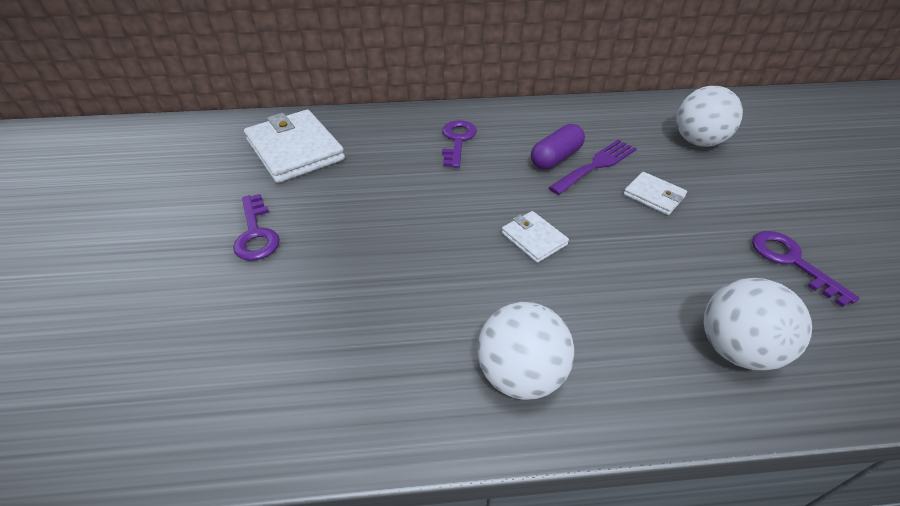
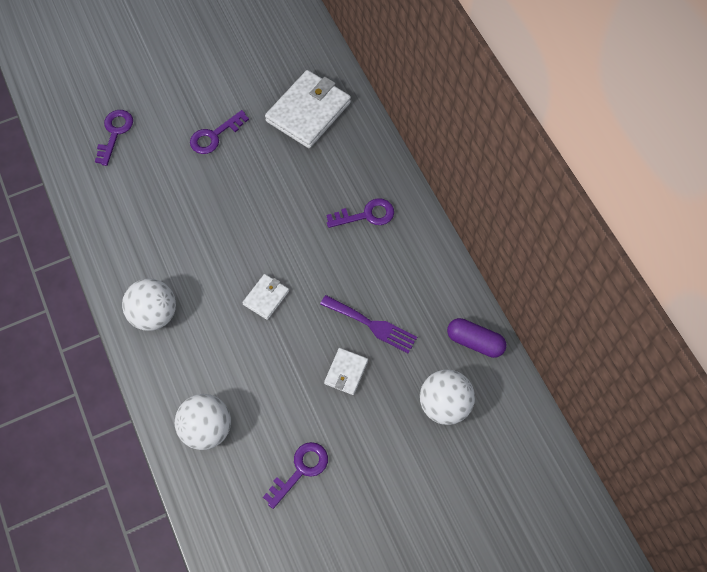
camera: 70 degrees right, 20 degrees up
(138, 353) = (115, 133): none -> purple key
(555, 158) = (370, 293): purple capsule -> purple capsule (475, 342)

